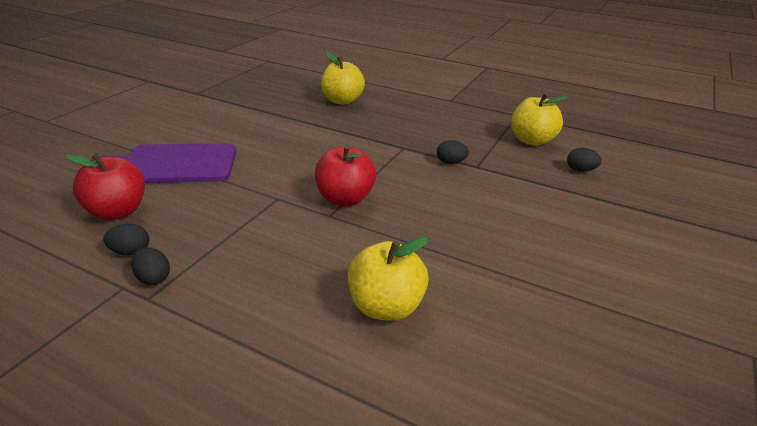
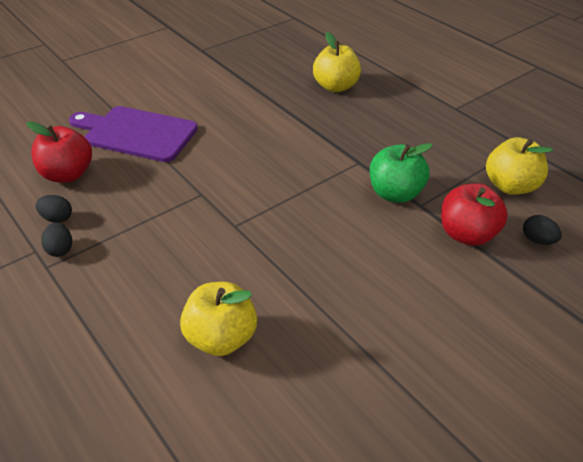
camera: 25 degrees right, 10 degrees up
(345, 199) = (260, 211): red apple -> red apple (467, 234)
(451, 162) = (395, 193): black egg -> green apple

